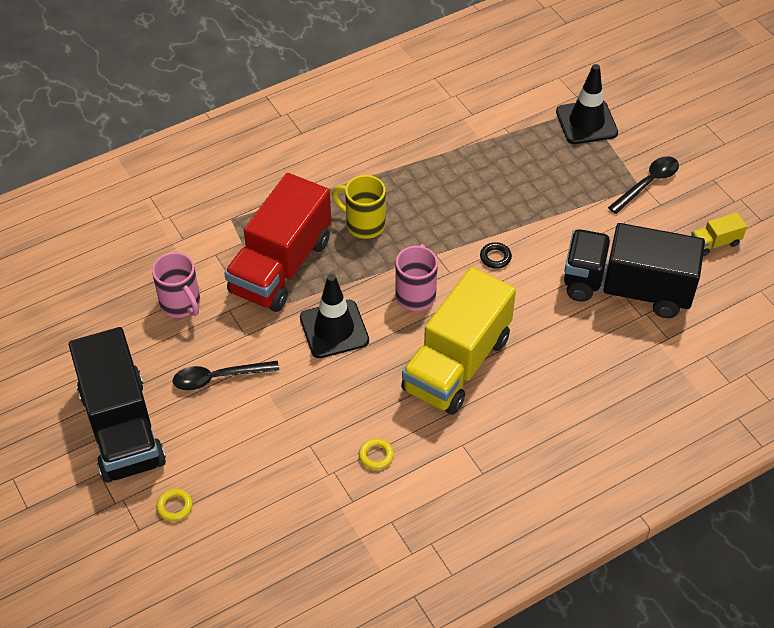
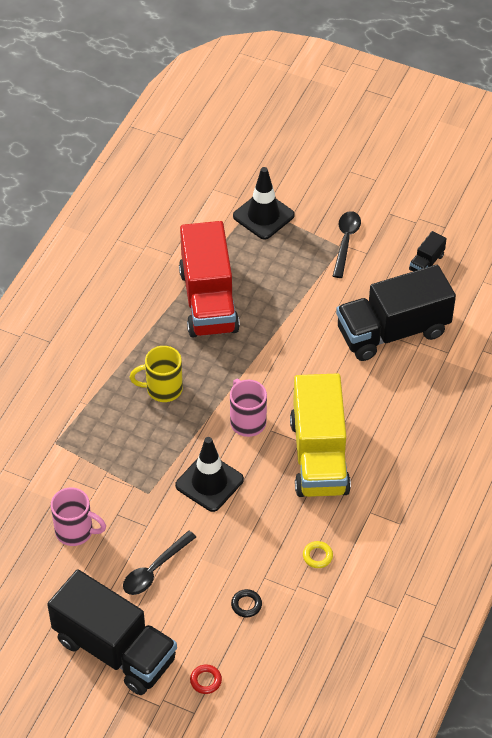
camera: 35 degrees left, 0 degrees up
(175, 506) = (206, 680): yellow ring -> red ring
(281, 266) = (127, 458): red truck -> red truck (208, 300)
(495, 257) = (282, 360): black ring -> black ring (246, 605)
(714, 243) = (426, 262): yellow truck -> black truck

